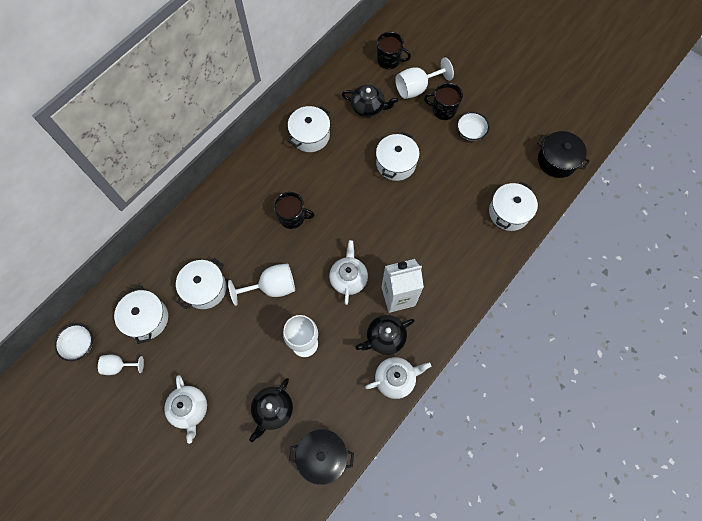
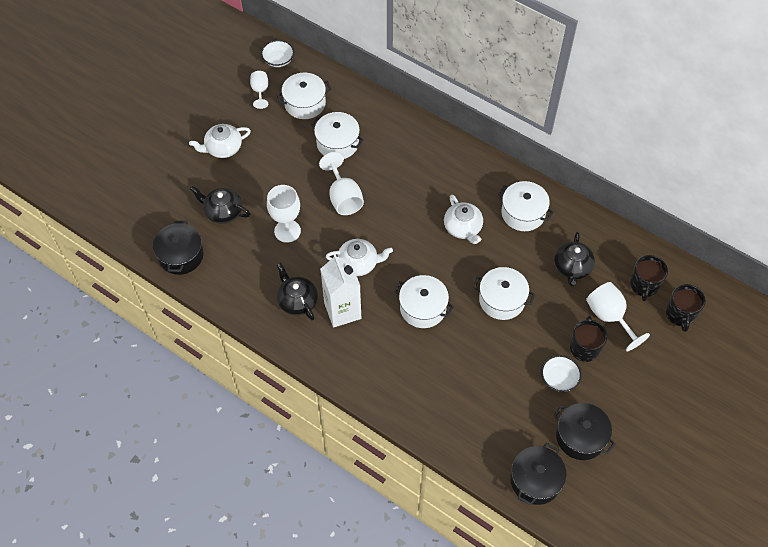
camera: 85 degrees right, 10 degrees down
(292, 217) = (422, 207): black mug -> black mug (680, 314)
(395, 379) = (255, 313): white teapot -> white teapot (463, 228)
(509, 212) = (455, 422): white pot -> white pot (423, 308)
(520, 124) = (580, 437): none -> black pot

